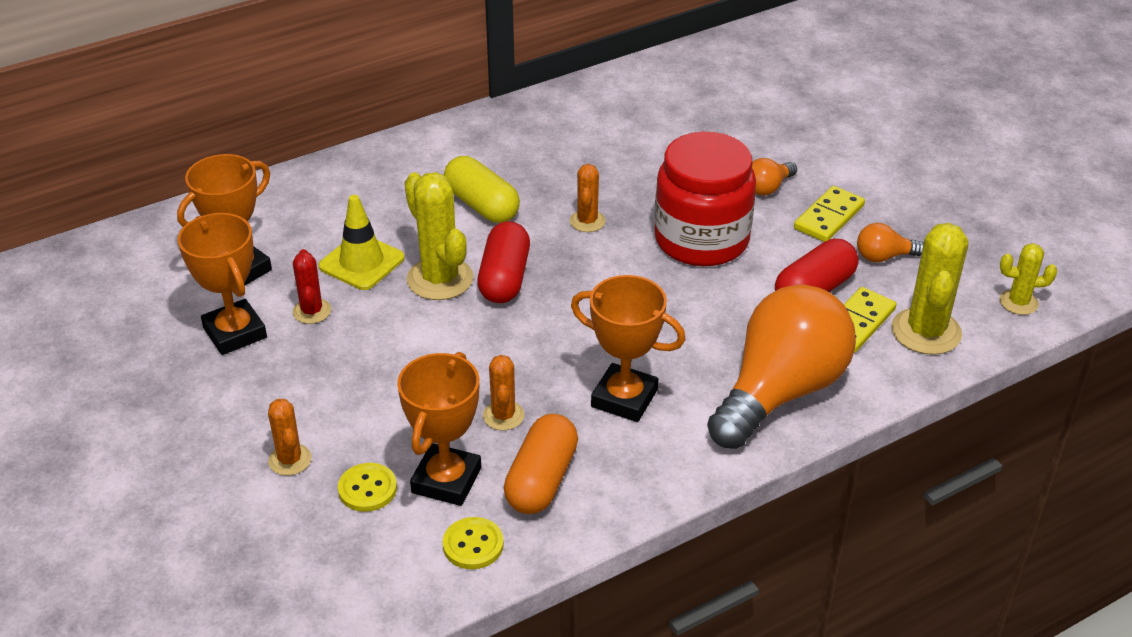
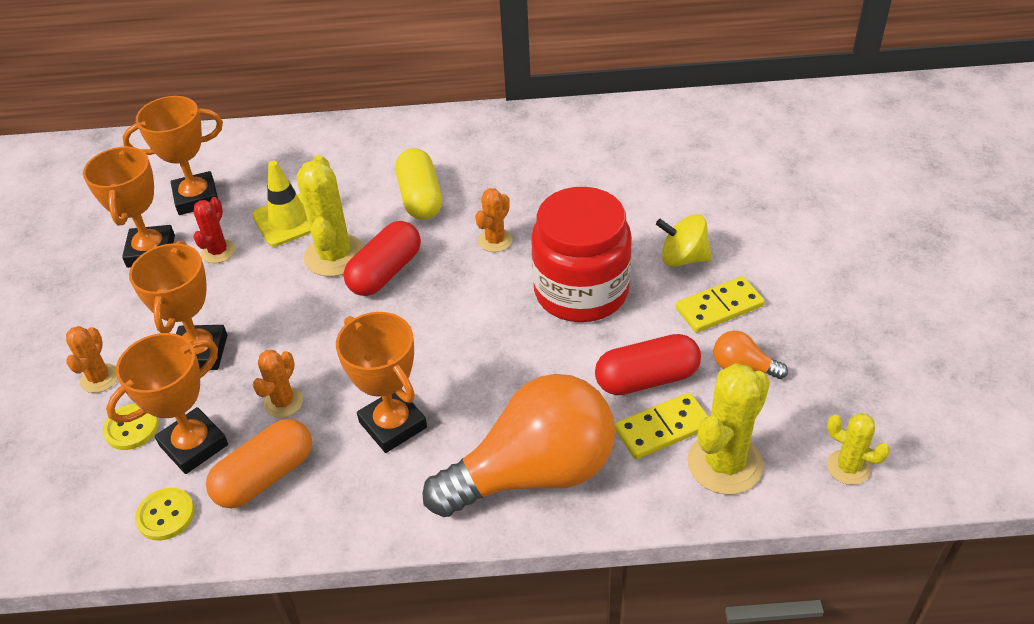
camera: 30 degrees right, 5 degrees up
(378, 403) = (200, 353): none -> orange trophy
(767, 188) = (683, 258): orange light bulb -> yellow spinning top

